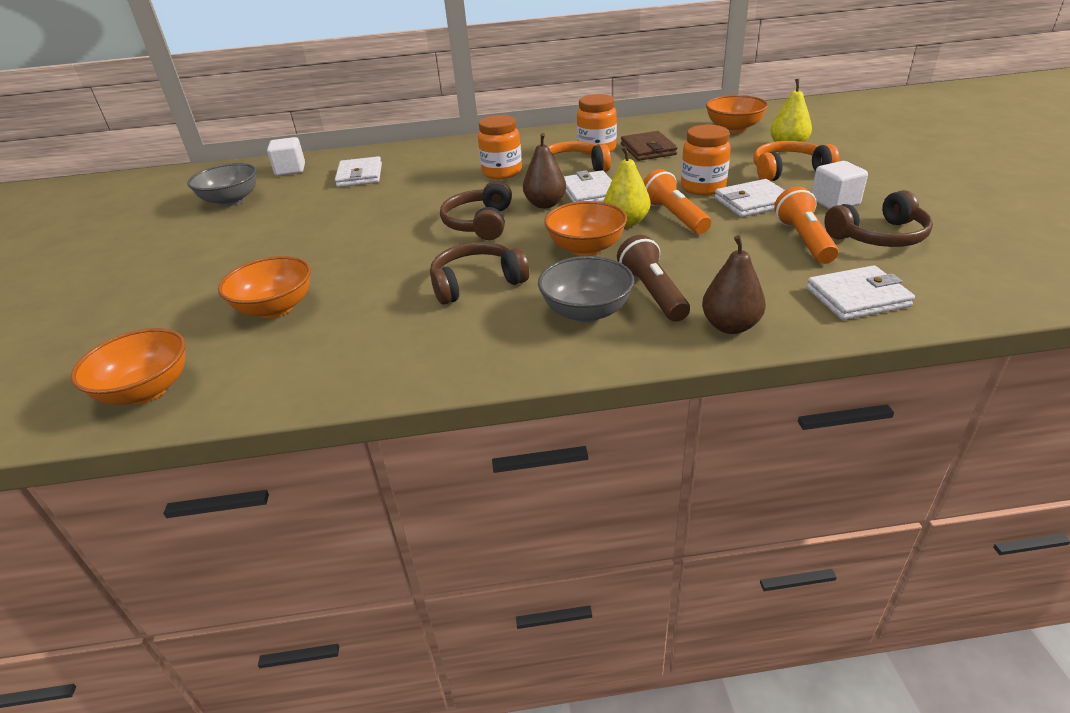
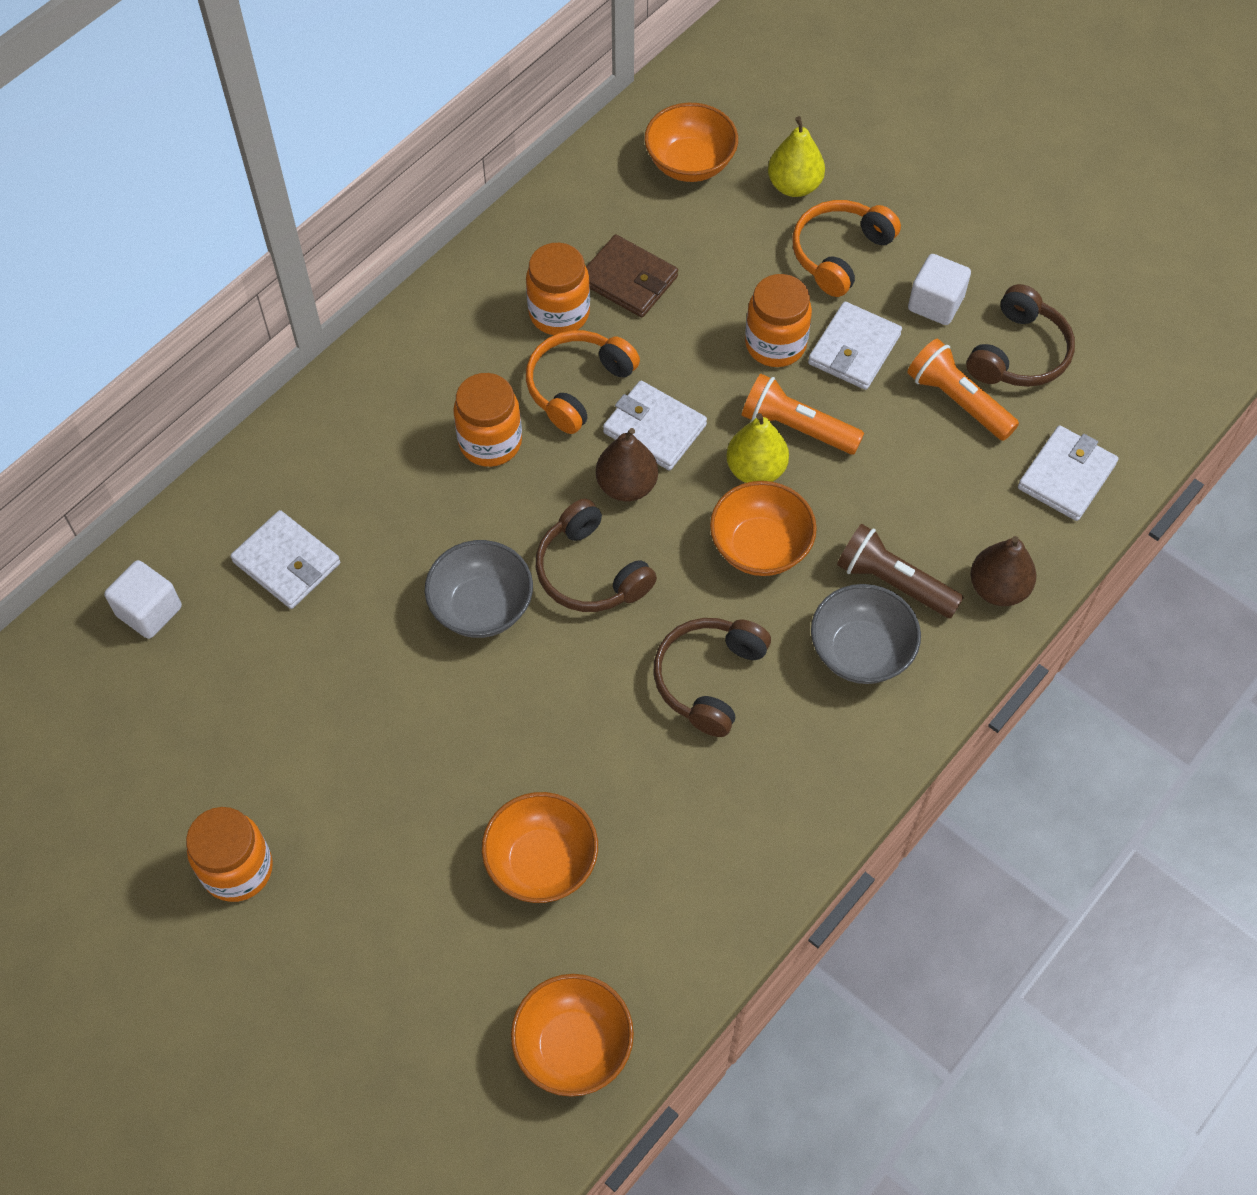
camera: 45 degrees left, 25 degrees up
(170, 247) = (237, 869): none -> orange jar
(231, 201) = (168, 733): grey bowl -> grey bowl (481, 607)

